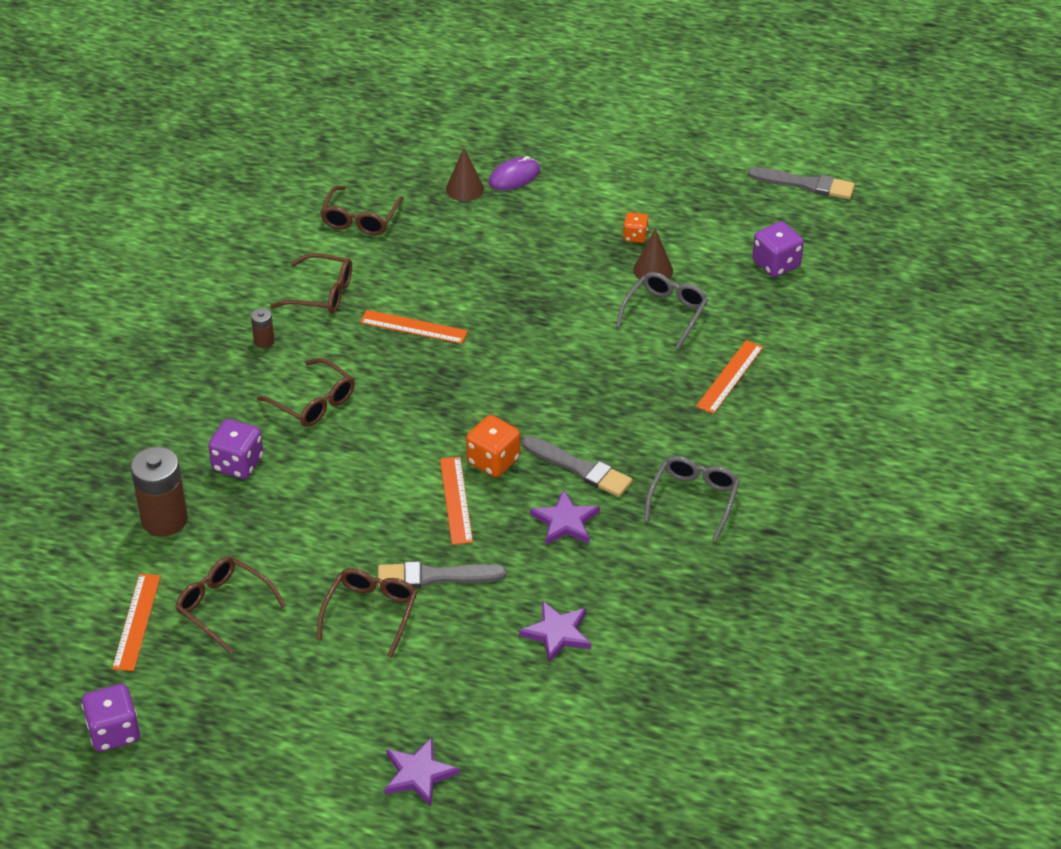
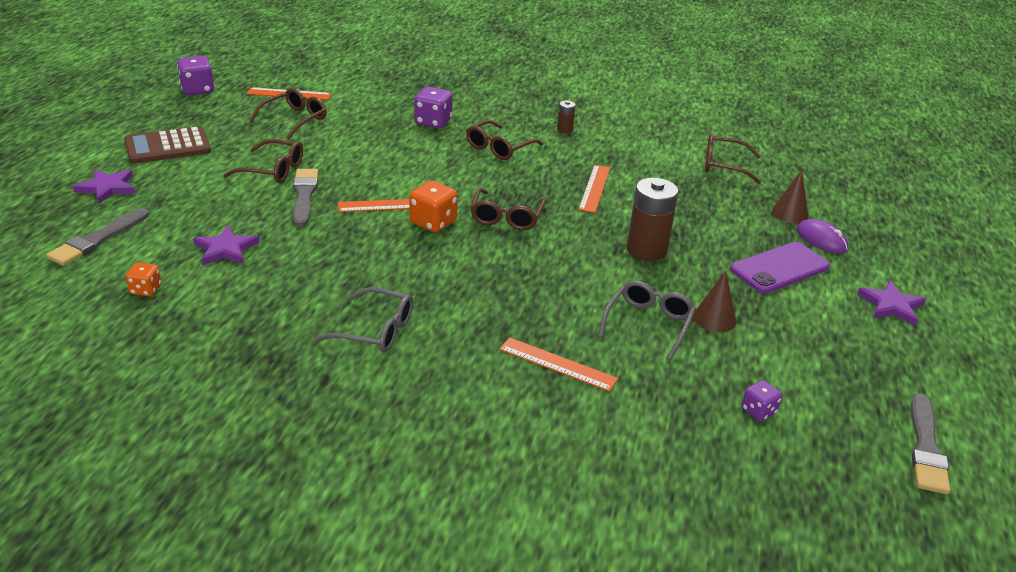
camera: 85 degrees right, 10 degrees down
(164, 519) = (380, 100): brown battery -> brown battery (646, 250)
(303, 733) = (167, 146): none -> brown calculator
(321, 293) = (625, 150): brown glasses -> brown glasses (506, 217)
(565, 522) = (356, 256): purple star -> purple star (891, 305)
(567, 214) = (780, 268): none -> purple phone
(580, 468) = (422, 266): grey brush -> grey brush (97, 240)
(635, 236) = (764, 309): orange dice -> orange dice (145, 290)
(665, 313) = (648, 324): grey glasses -> grey glasses turned 90 degrees counterclockwise
(776, 264) = (758, 411): purple dice -> purple dice, size x0.60

